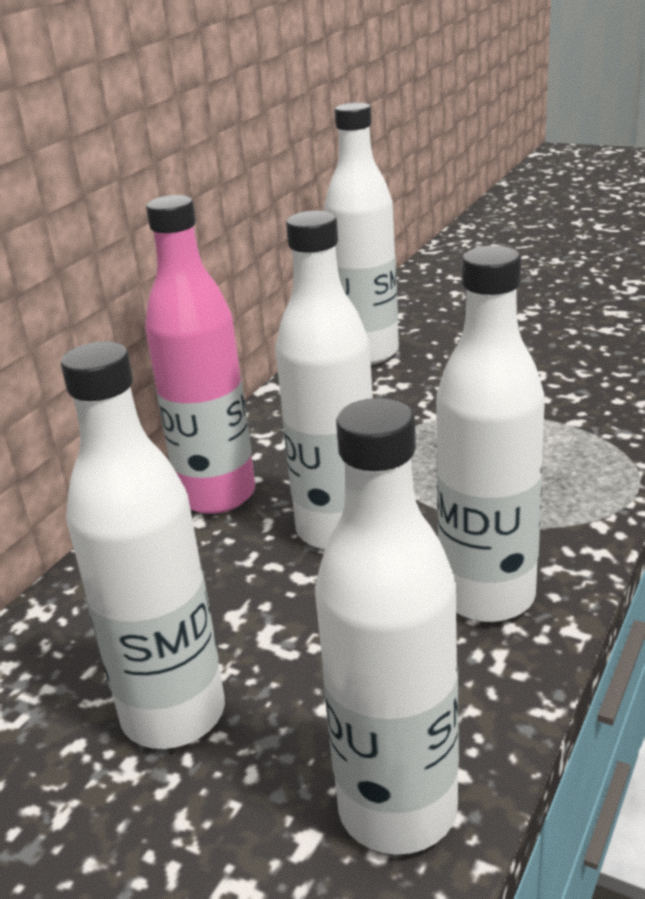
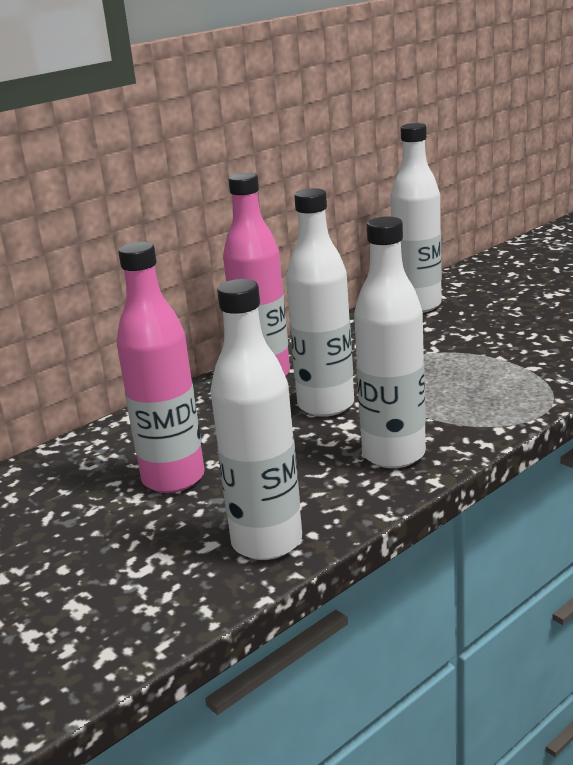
camera: 20 degrees right, 5 degrees down
(173, 714) = (173, 478): white bottle -> pink bottle

